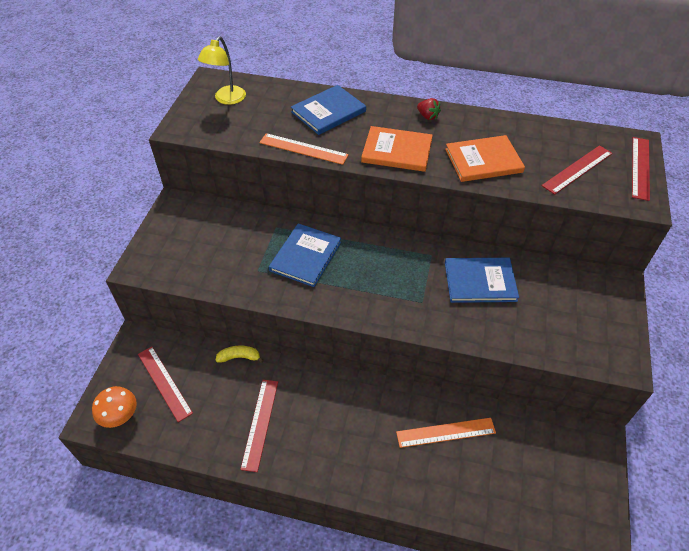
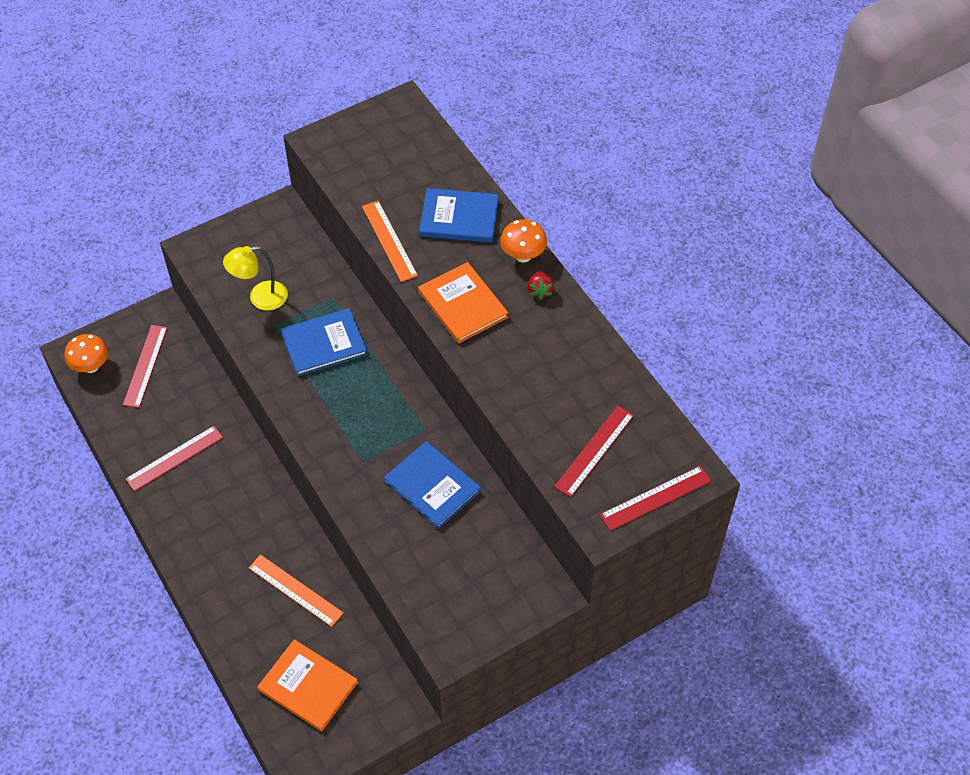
camera: 45 degrees right, 5 degrees up
(226, 99) = (390, 138): yellow lamp -> yellow lamp (260, 298)
(239, 357) = (218, 392): yellow banana -> none
(392, 106) = (523, 255): none -> orange mushroom
(483, 161) = (523, 374): orange book -> orange book (308, 686)
(577, 169) = (594, 450): red ruler -> red ruler turned 60 degrees counterclockwise

